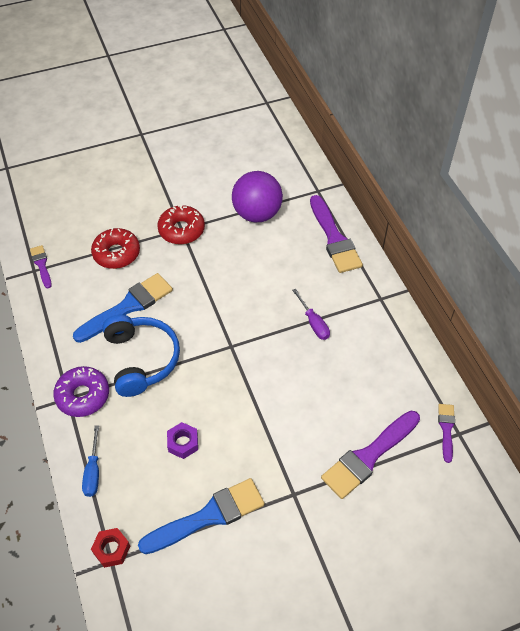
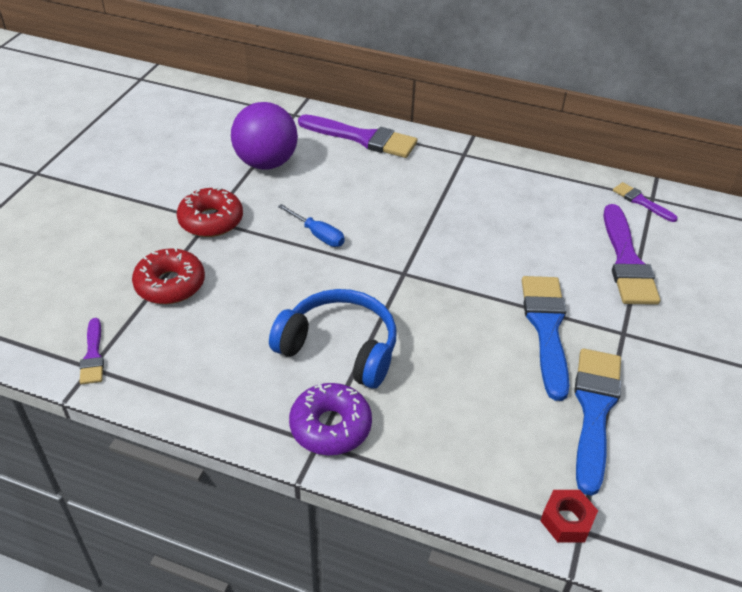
camera: 50 degrees left, 10 degrees down
(41, 265) = (93, 355): purple brush -> purple brush turned 120 degrees counterclockwise
(93, 471) = (446, 477): blue screwdriver -> blue screwdriver (318, 235)
(128, 307) = (255, 318): blue brush -> blue brush (546, 328)
(183, 443) = (484, 378): purple nut -> none
(313, 323) = (442, 206): purple screwdriver -> none

